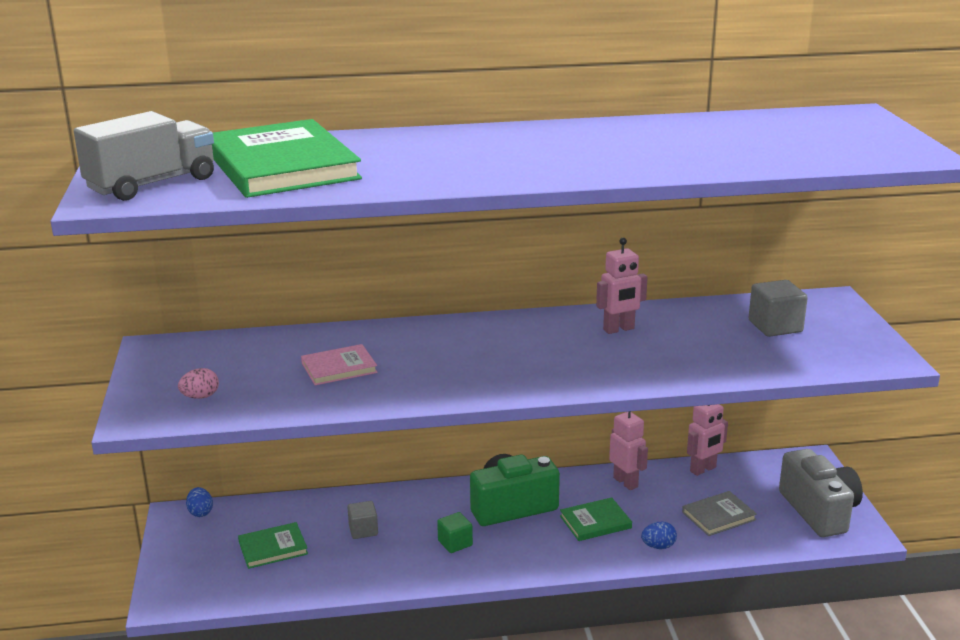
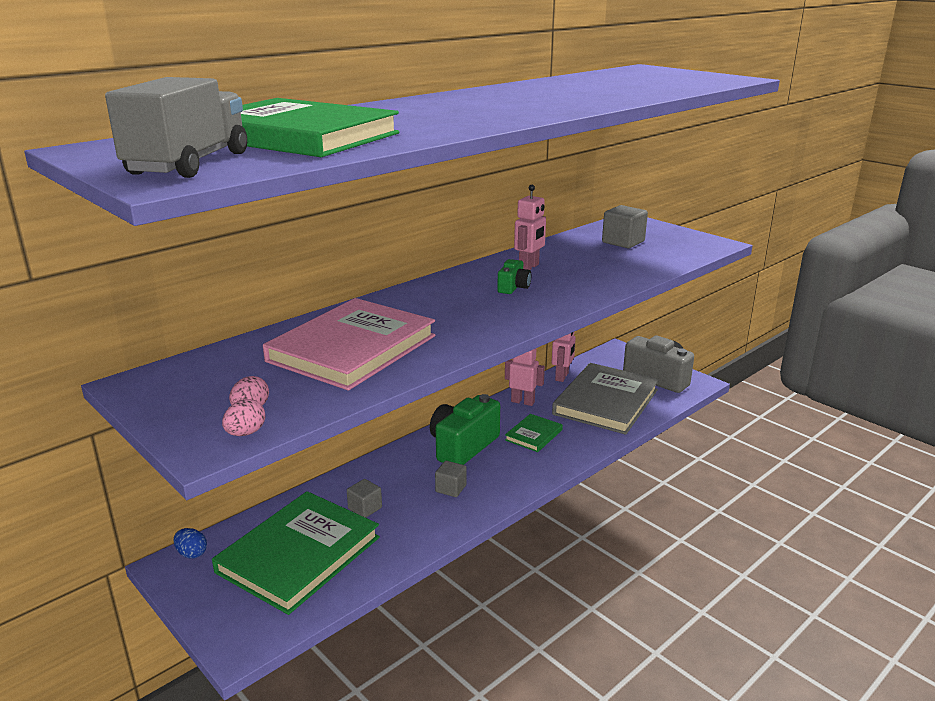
camera: 35 degrees left, 0 degrees up
(173, 416) = (245, 433): none -> pink egg
(273, 548) = (299, 554): green book -> green book, size x2.13
(339, 368) = (352, 348): pink book -> pink book, size x2.13
(455, 543) = (451, 488): green cube -> grey cube
(567, 348) = (513, 287): none -> green camera
(658, 546) = (593, 435): blue egg -> none
(718, 516) = (606, 402): grey book -> grey book, size x2.13

